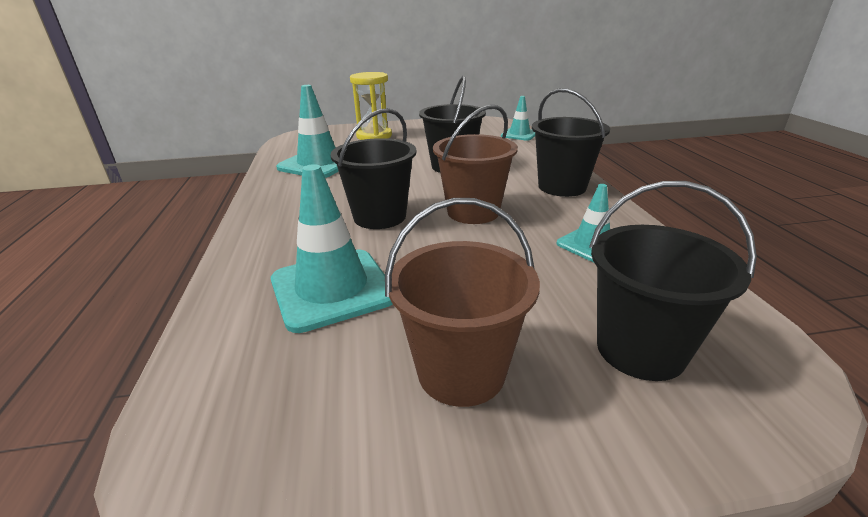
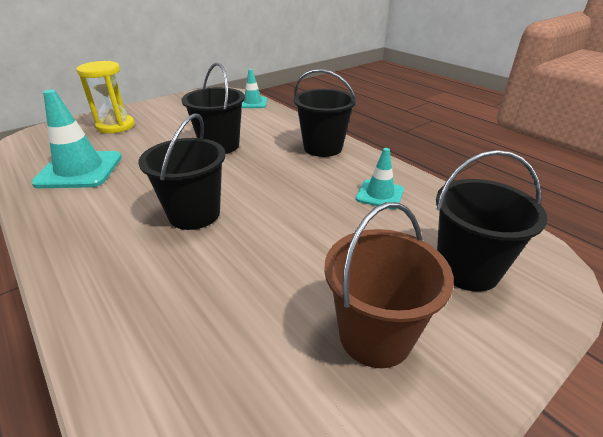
camera: 30 degrees left, 5 degrees up
(332, 289) = (210, 303): turquoise traffic cone -> none
(473, 212) = (273, 188): brown bucket -> none

